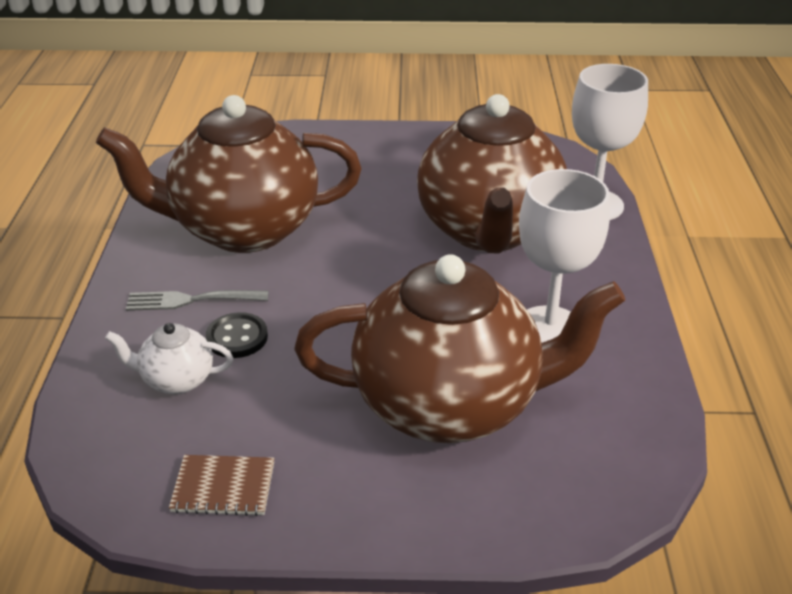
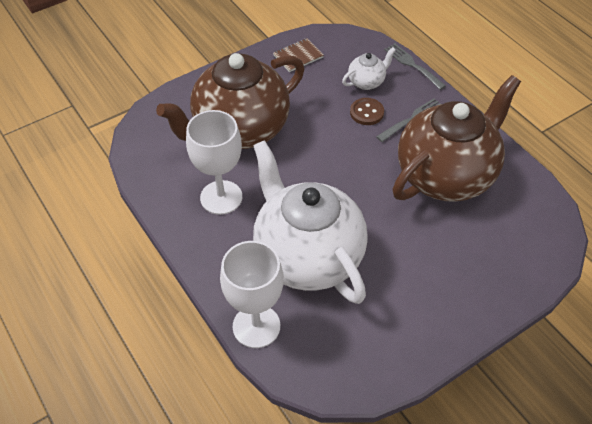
camera: 145 degrees right, 15 degrees up
(76, 370) = (412, 65): none -> grey fork
(237, 337) = (366, 112): black button -> brown button
(489, 231) = (307, 256): brown teapot -> white teapot

